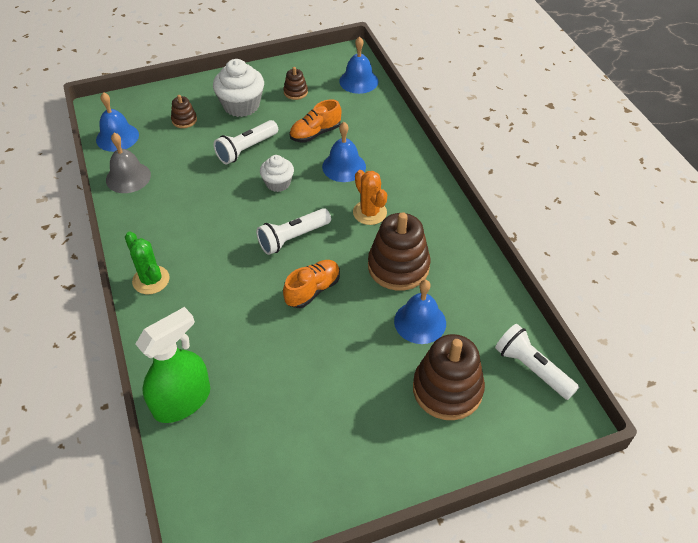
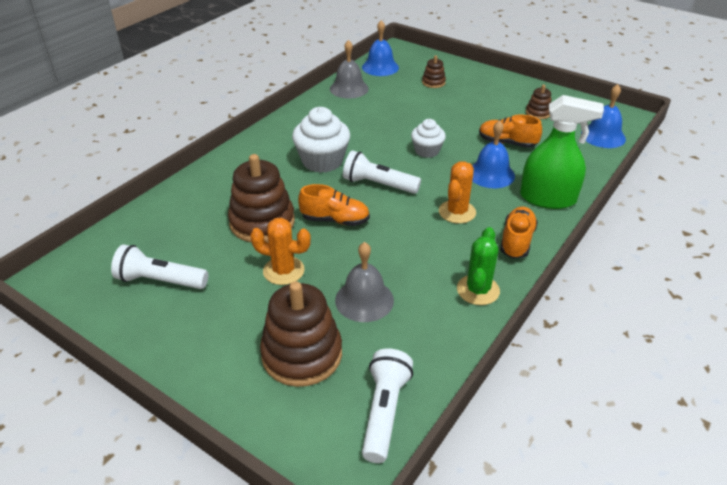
camera: 55 degrees right, 10 degrees down
(151, 280) = (266, 142): green cactus -> green cactus (478, 290)
(182, 401) = (170, 207): green spray bottle -> green spray bottle (548, 198)
(241, 105) = (484, 97): white cupcake -> white cupcake (322, 161)
(246, 149) = (442, 120): white flashlight -> white flashlight (160, 280)
(346, 356) = (283, 271): none -> orange cactus
(398, 266) = (414, 257): brown stacking toy -> brown stacking toy (262, 222)
(420, 322) = (364, 300): blue bell -> grey bell
(429, 201) = (516, 241): none -> orange shoe

